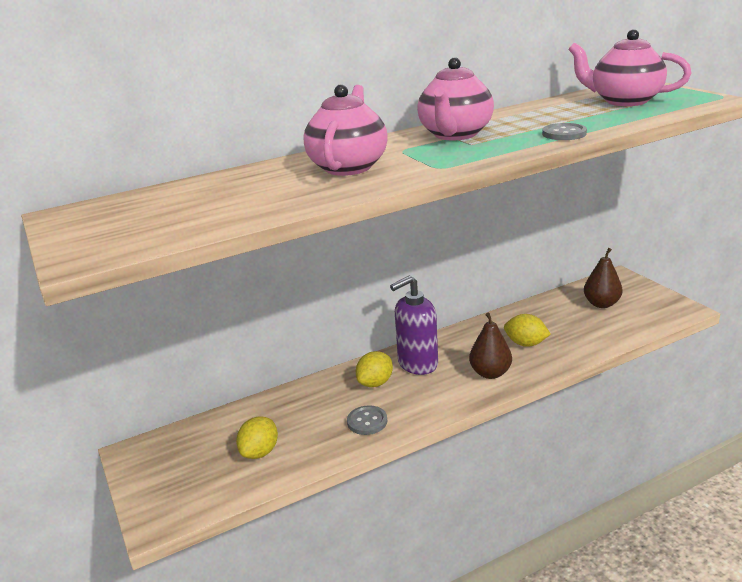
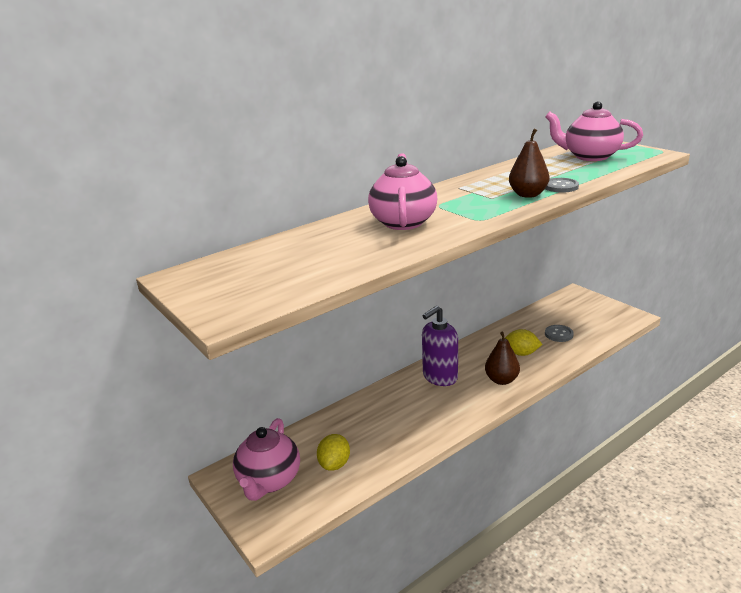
camera: 10 degrees left, 0 degrees up
(367, 421) = (416, 429): grey button -> grey button (558, 334)
(375, 383) = (411, 396): yellow lemon -> none
(455, 135) = (473, 190): pink teapot -> pink teapot (269, 481)
(601, 304) = (569, 316): brown pear -> brown pear (528, 195)

